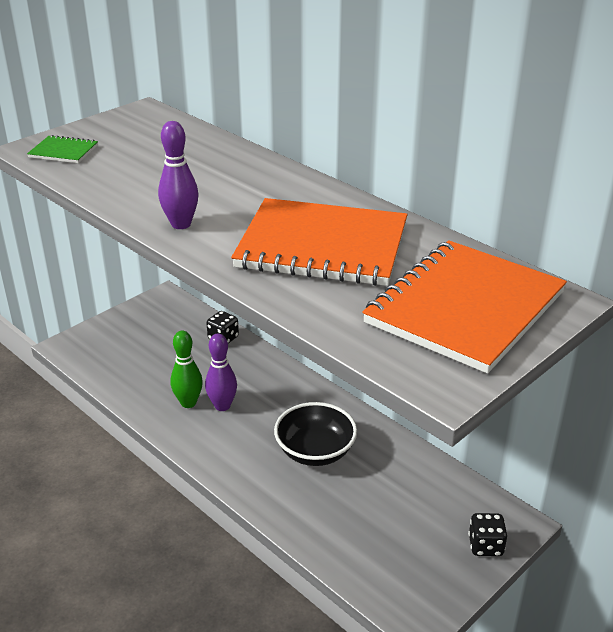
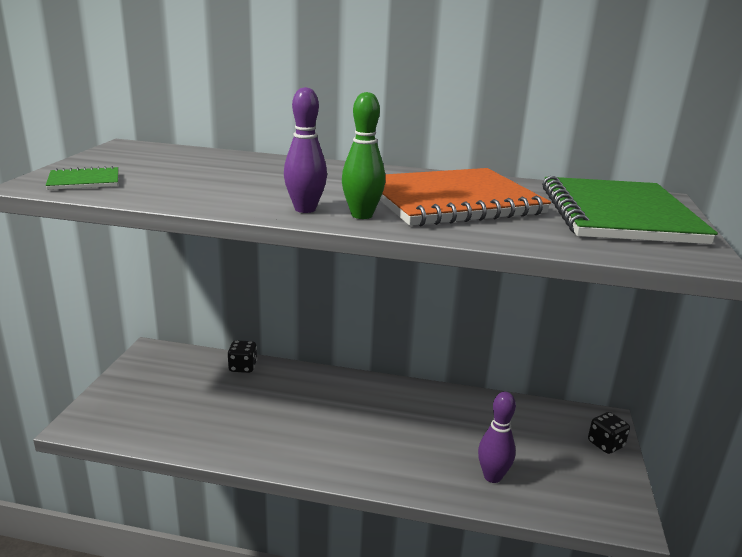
camera: 35 degrees left, 10 degrees down
(188, 403) = (263, 430): green bowling pin -> green bowling pin (362, 215)
(222, 406) = (298, 421): purple bowling pin -> purple bowling pin (492, 476)
(315, 451) = (415, 427): black bowl -> none
(465, 308) = (618, 214): orange notebook -> green notebook

